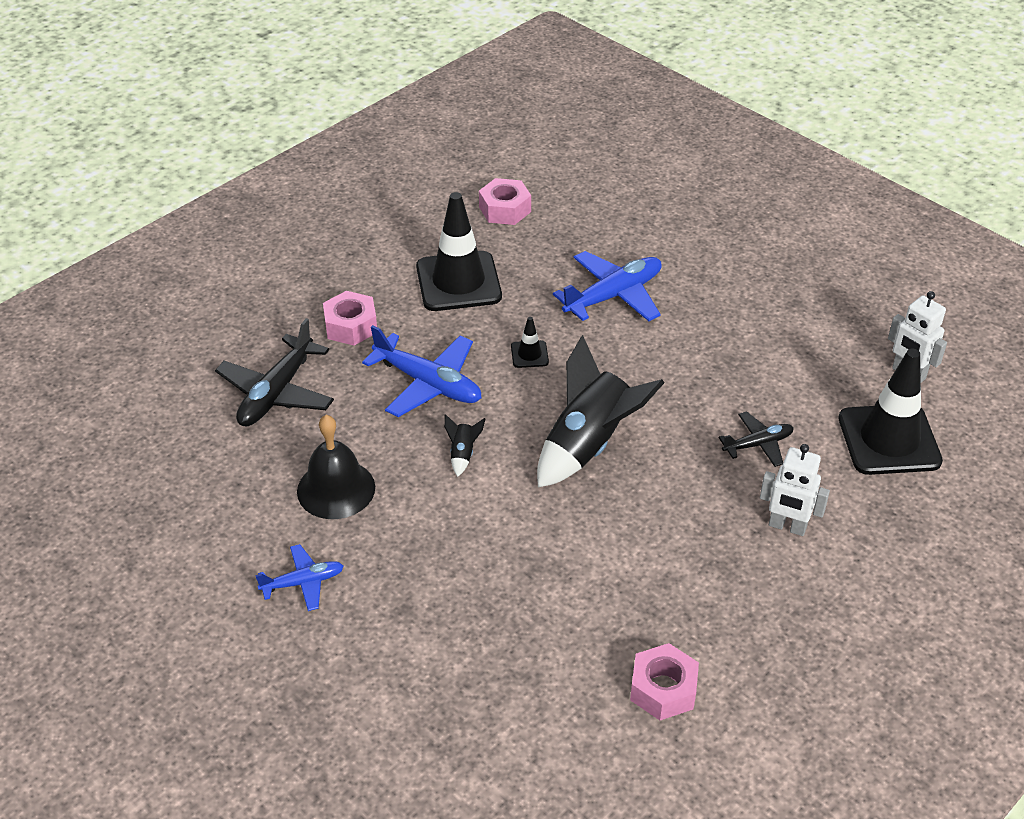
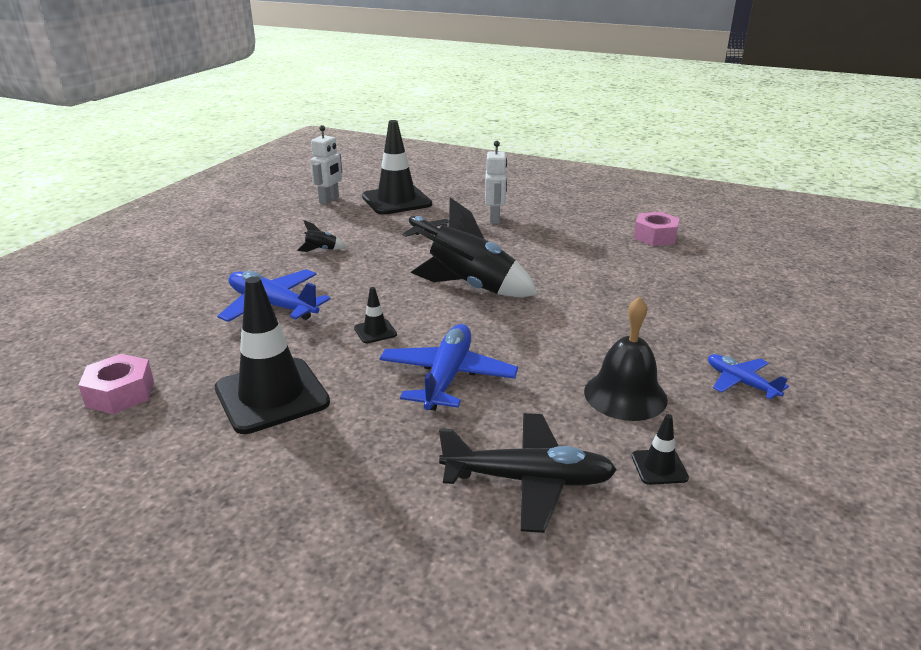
camera: 110 degrees left, 15 degrees down
(241, 469) = (659, 467): none -> black traffic cone
(351, 326) = (380, 455): pink nut -> none
(462, 454) = (525, 338): black rocket -> black rocket (321, 250)

